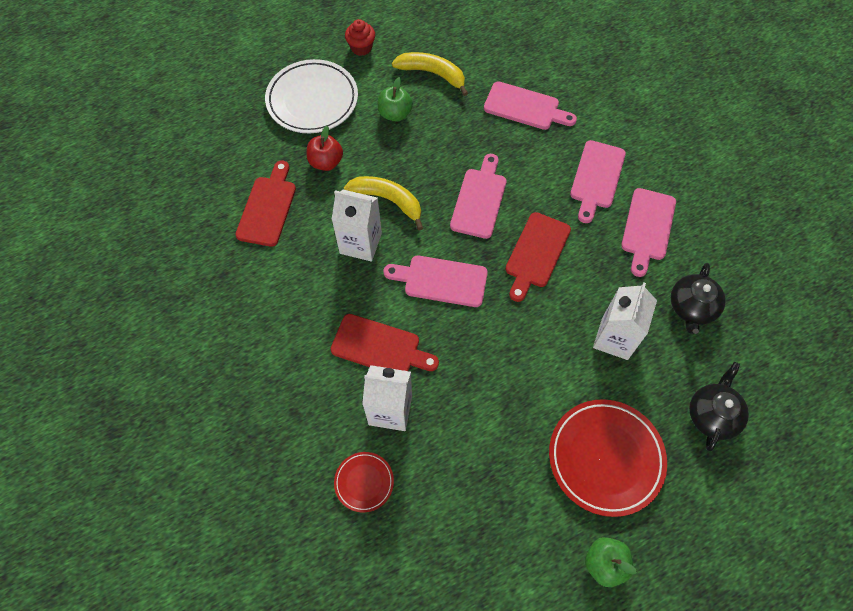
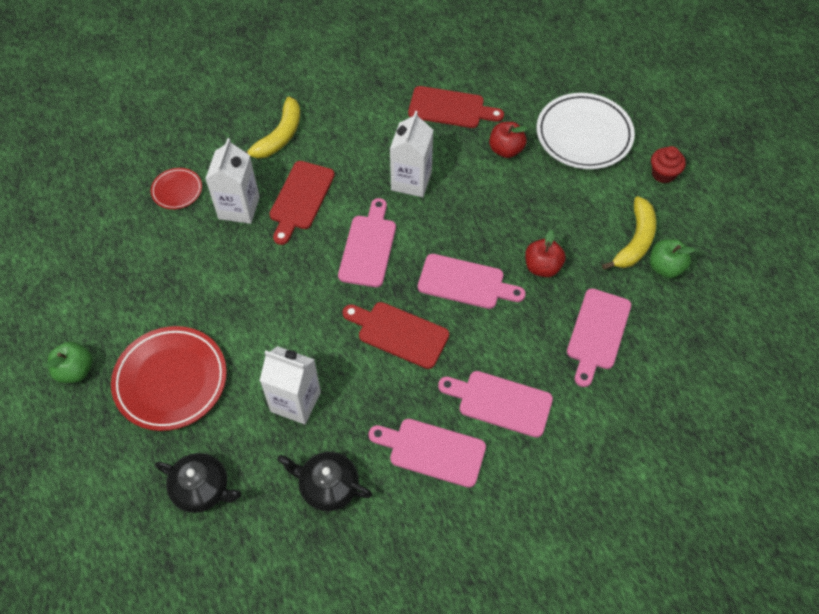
camera: 90 degrees right, 5 degrees down
(388, 200) = (462, 202): yellow banana -> yellow banana (279, 136)
(395, 114) = (573, 206): green apple -> green apple (665, 267)
(461, 141) = (542, 267): none -> red apple

